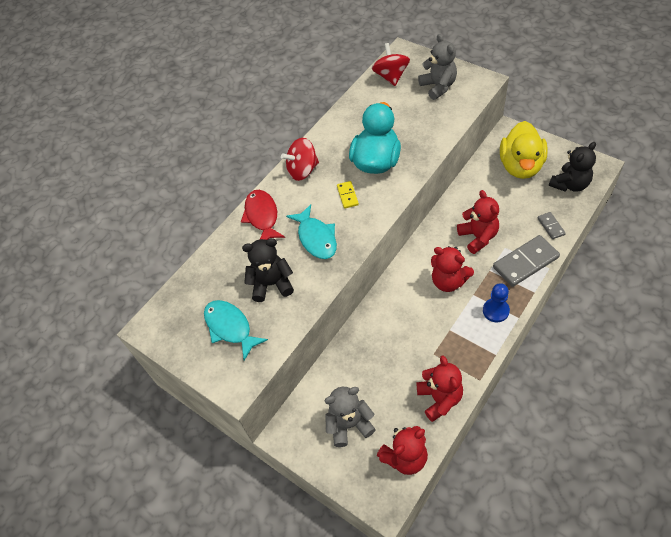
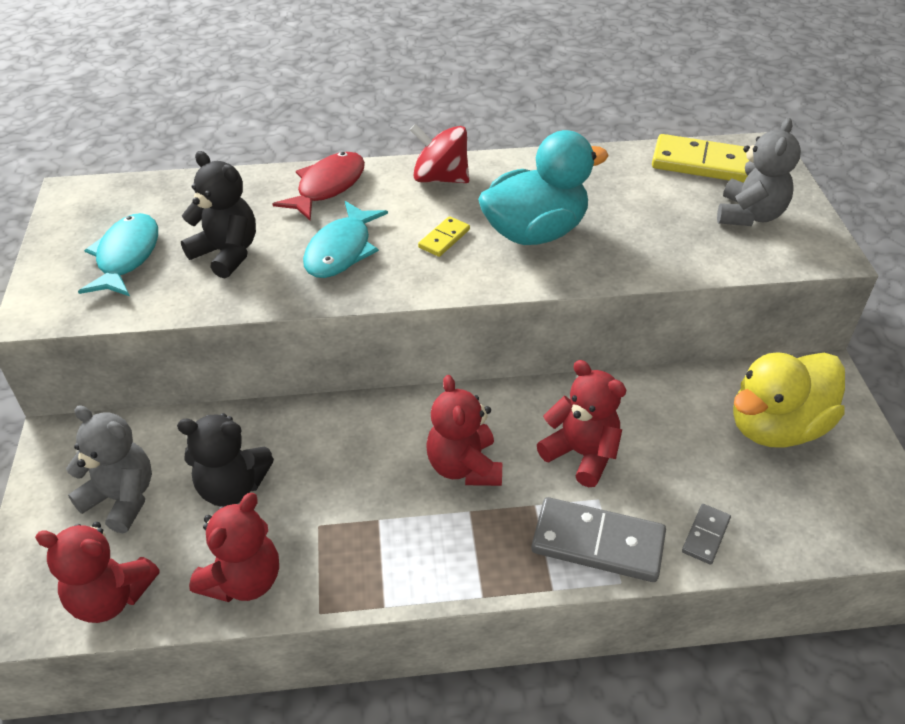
camera: 40 degrees right, 10 degrees down
(391, 76) = (702, 163): red spinning top -> yellow domino
(478, 237) = (581, 454): red teddy bear -> red teddy bear turned 75 degrees counterclockwise
(495, 311) = (466, 557): blue pawn -> none
(570, 184) = (820, 512): black teddy bear -> black teddy bear (232, 487)

